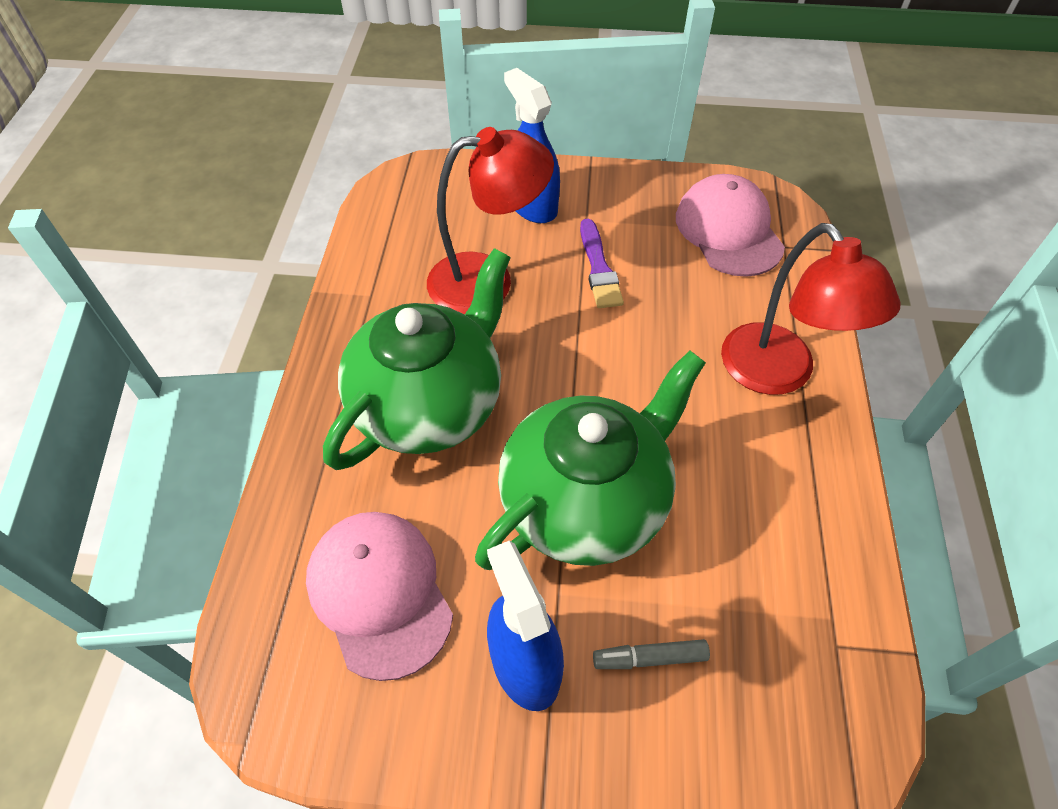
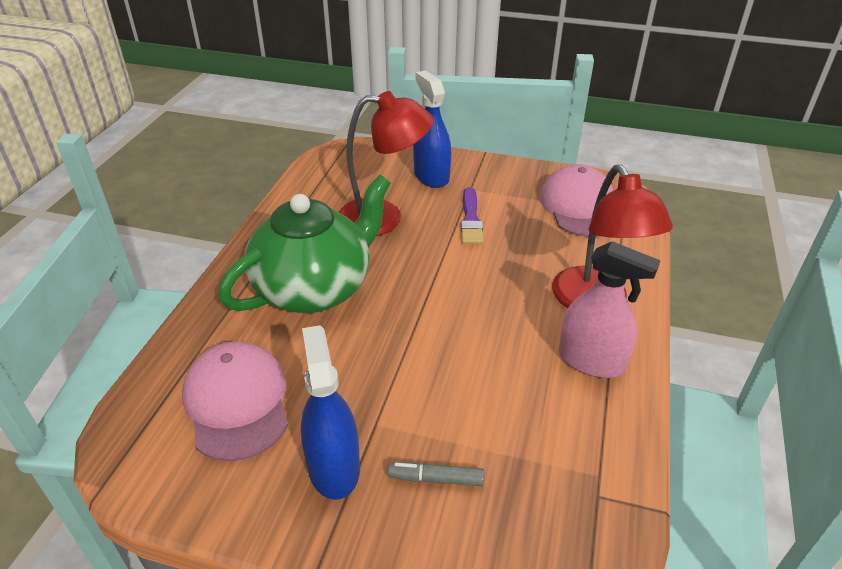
camera: 10 degrees right, 15 degrees down
(586, 501) = (416, 365): green teapot -> none
(790, 460) = (591, 361): none -> pink spray bottle

